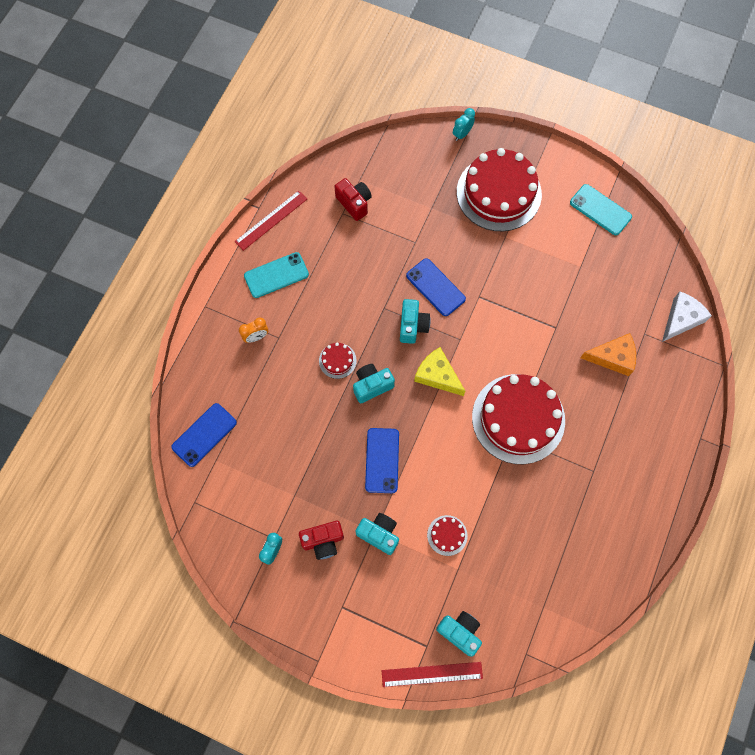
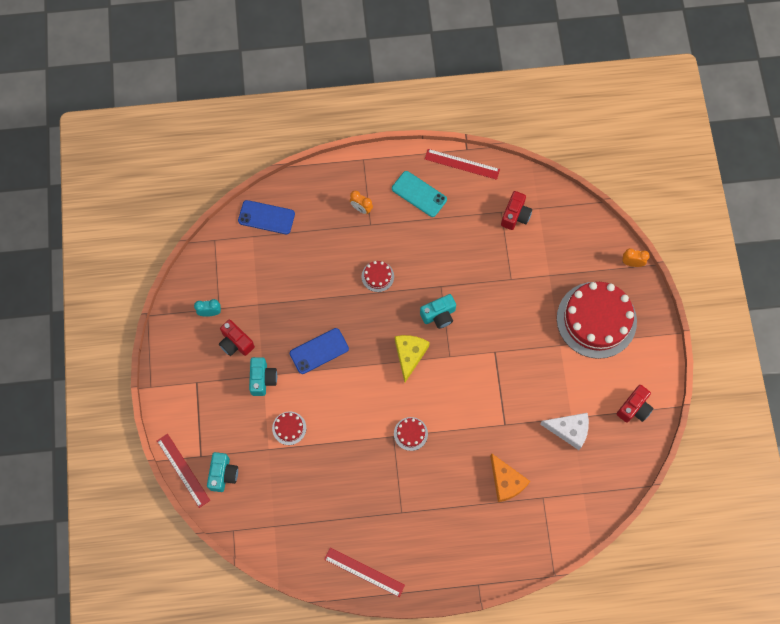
camera: 60 degrees right, 0 degrees up
(372, 386) = (372, 312): turquoise camera -> none
(435, 287) = (482, 315): blue phone -> none
(462, 134) = (632, 263): turquoise clock -> orange clock
(518, 418) = (410, 433): red cake -> red cake, size x0.41
(600, 210) = (634, 408): turquoise phone -> red camera
(636, 540) = (364, 572): none -> red ruler
(681, 319) = (574, 521): white cheese -> white cheese (569, 430)

